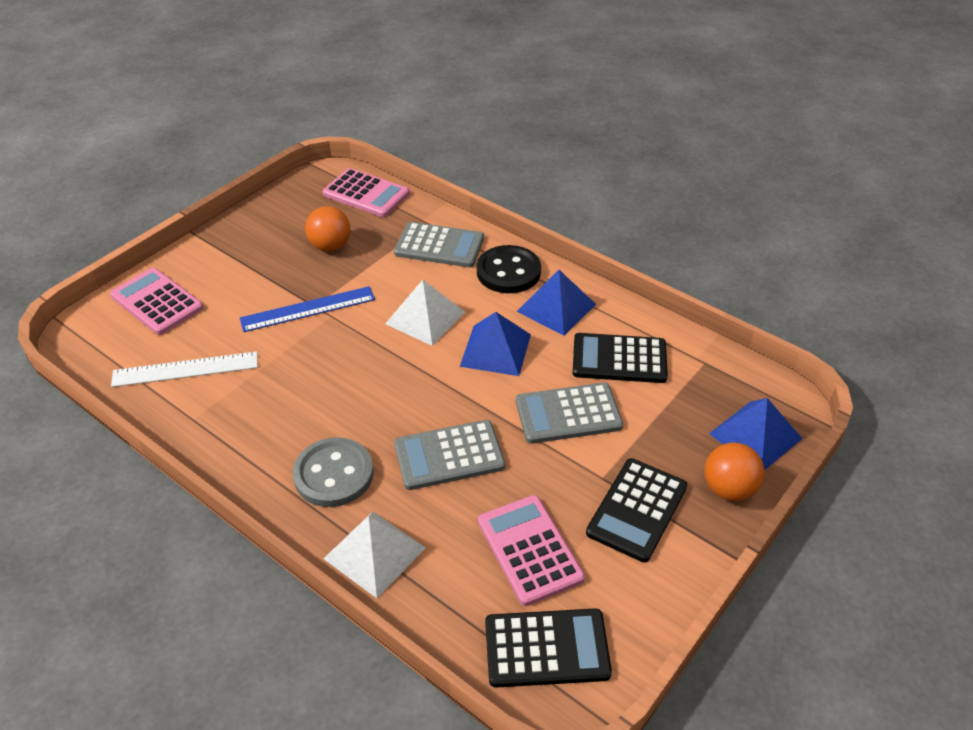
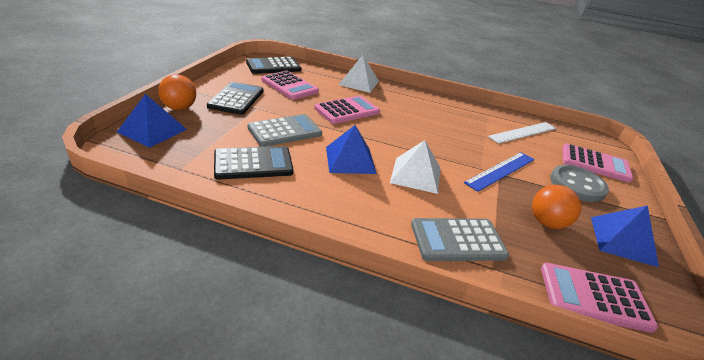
camera: 155 degrees right, 10 degrees down
(334, 474) = (399, 101): grey button -> grey button (577, 185)
(449, 456) = (347, 110): grey calculator -> pink calculator
(508, 272) = (375, 223): black button -> none
(556, 308) = (316, 195): blue pyramid -> blue pyramid (622, 240)

